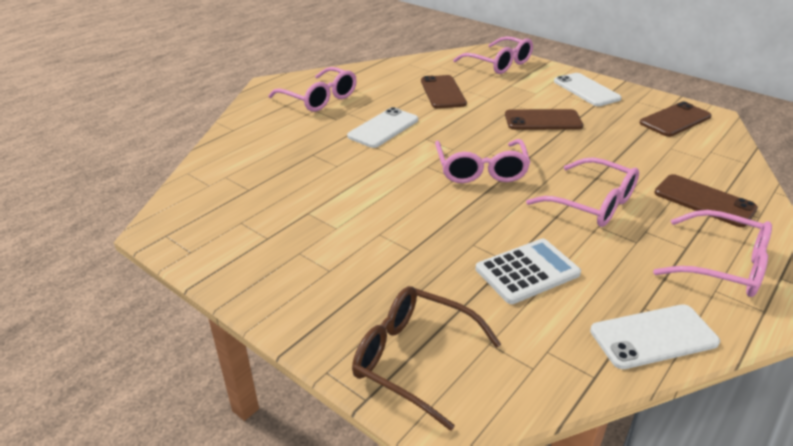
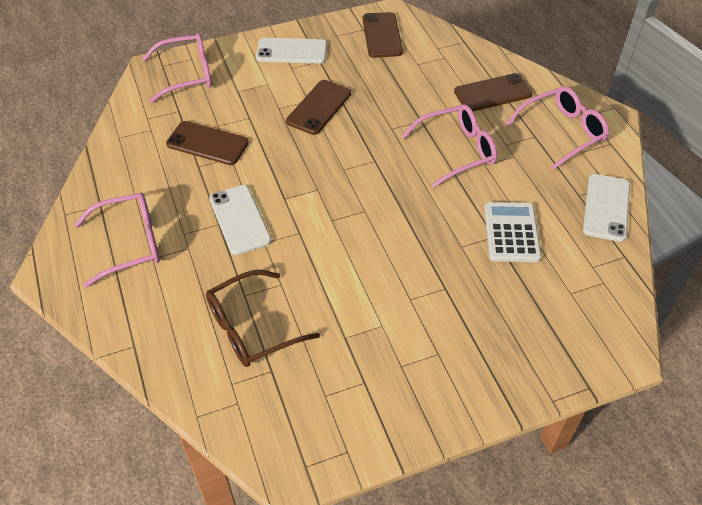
camera: 60 degrees left, 15 degrees up
(414, 359) = (565, 343): brown glasses -> brown glasses (251, 328)
(481, 170) = (365, 189): pink glasses -> none

